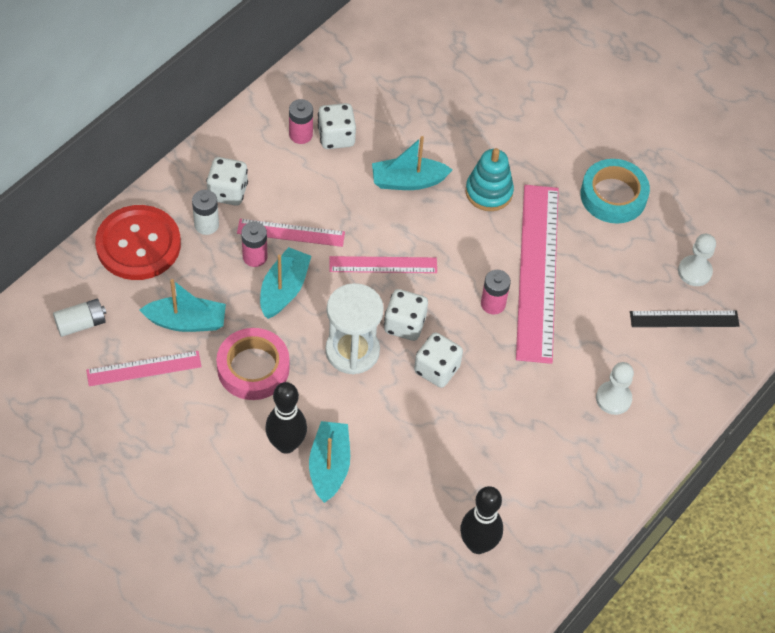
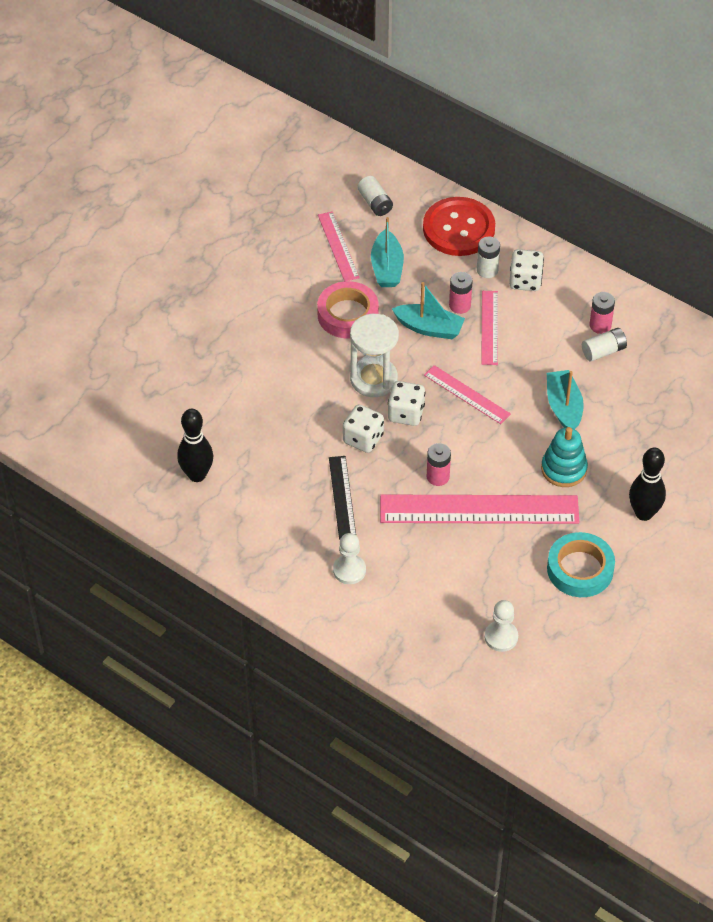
camera: 90 degrees right, 5 degrees down
(286, 444) = (278, 342): black bowling pin -> black bowling pin (644, 513)
(329, 466) = (260, 372): turquoise boat -> none
(336, 137) = (603, 351): white dice -> white battery
(383, 265) = (467, 394): pink ruler -> pink ruler turned 45 degrees counterclockwise
(684, 319) = (444, 627): black ruler -> black ruler (342, 497)

